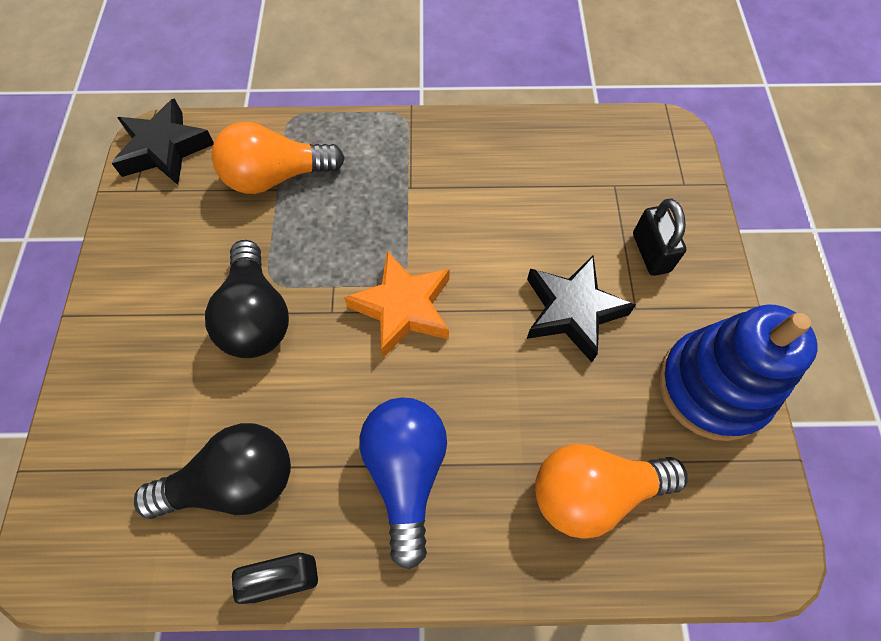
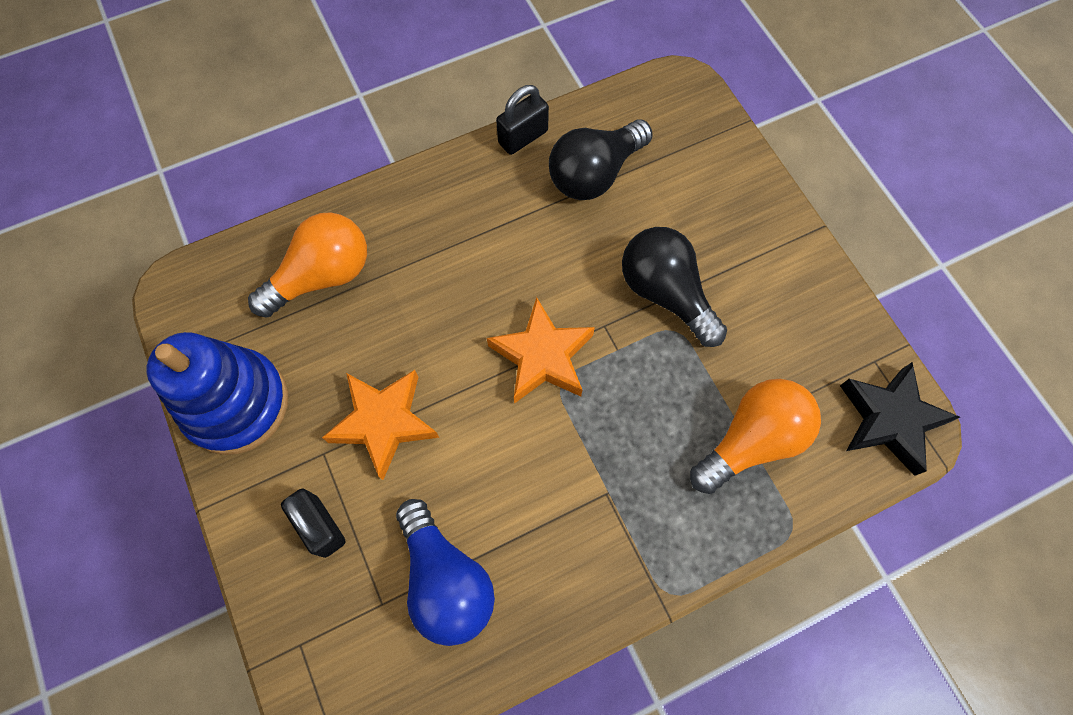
camera: 155 degrees right, 5 degrees up
(406, 473) = (472, 230): blue light bulb -> blue light bulb (445, 579)
(572, 311) = (384, 422): black star -> orange star

